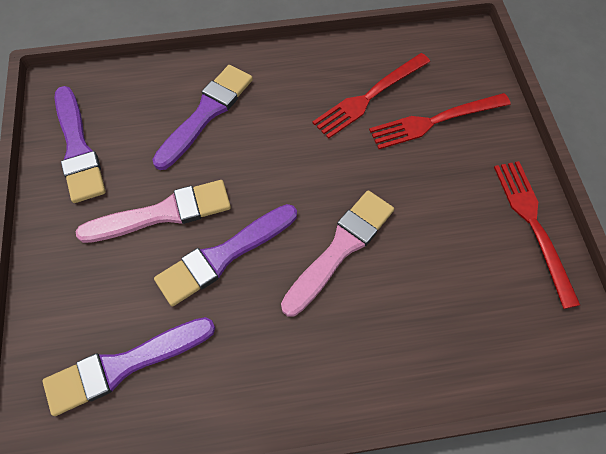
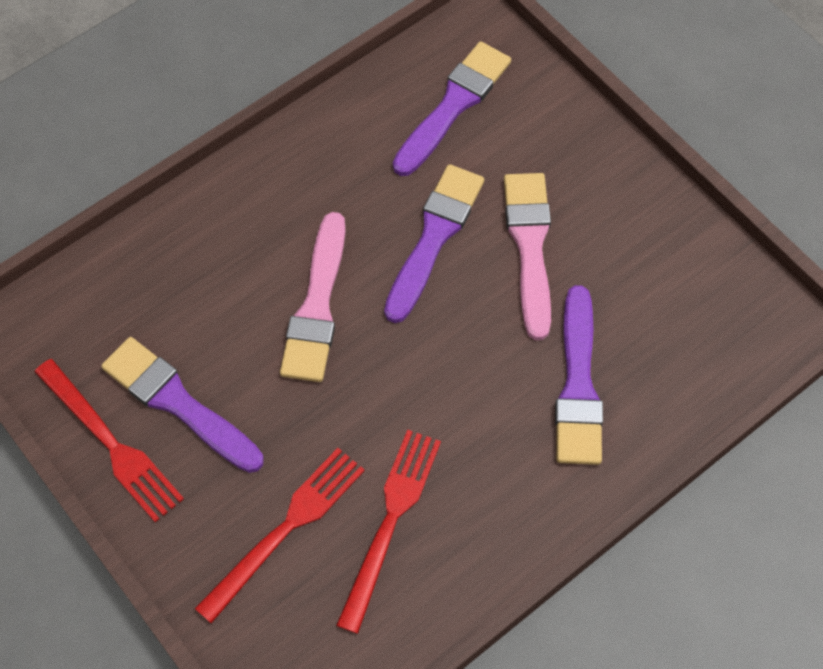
camera: 150 degrees right, 0 degrees up
(78, 149) = (684, 265): purple brush -> purple brush (178, 403)
(163, 213) = (529, 246): pink brush -> pink brush turned 135 degrees clockwise

